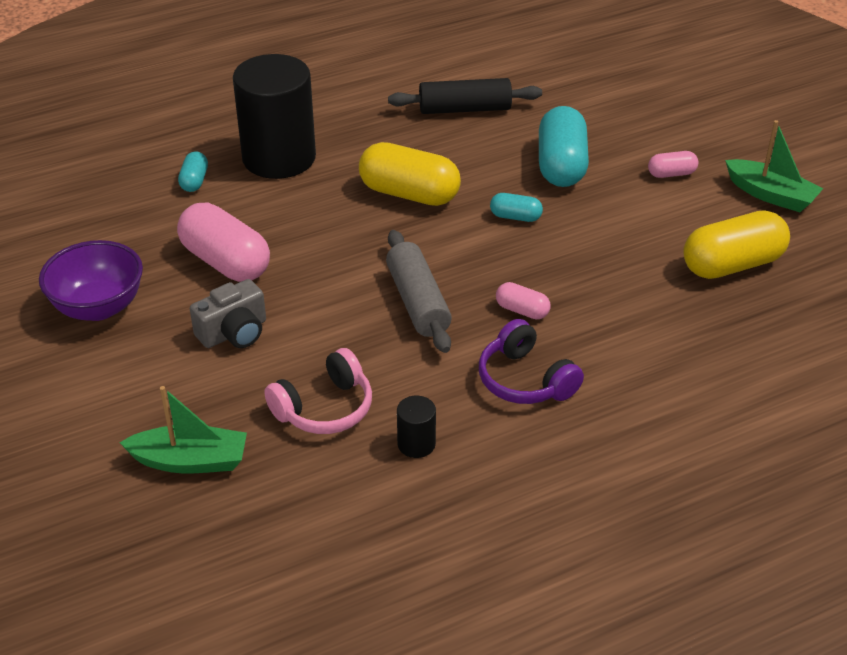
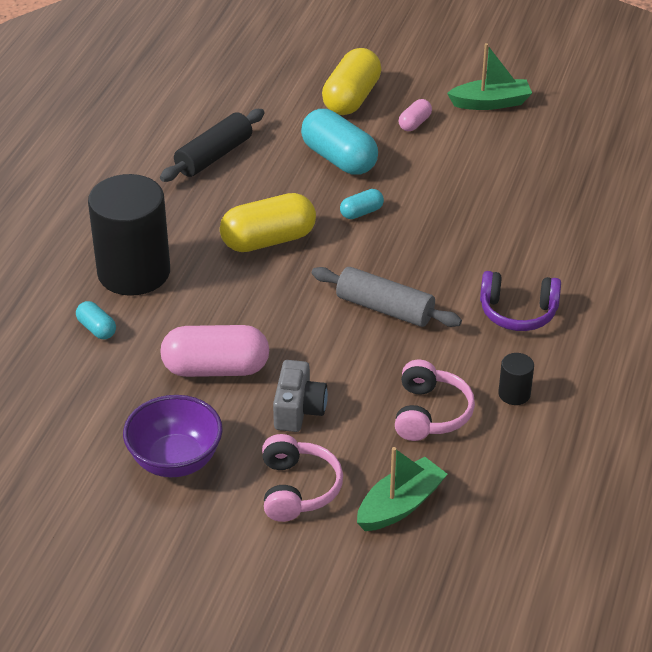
camera: 45 degrees left, 0 degrees up
(141, 390) = (297, 489): none -> pink headphones
(522, 310) = (454, 271): pink capsule -> none
(732, 265) = (530, 163): yellow capsule -> yellow capsule (351, 98)

